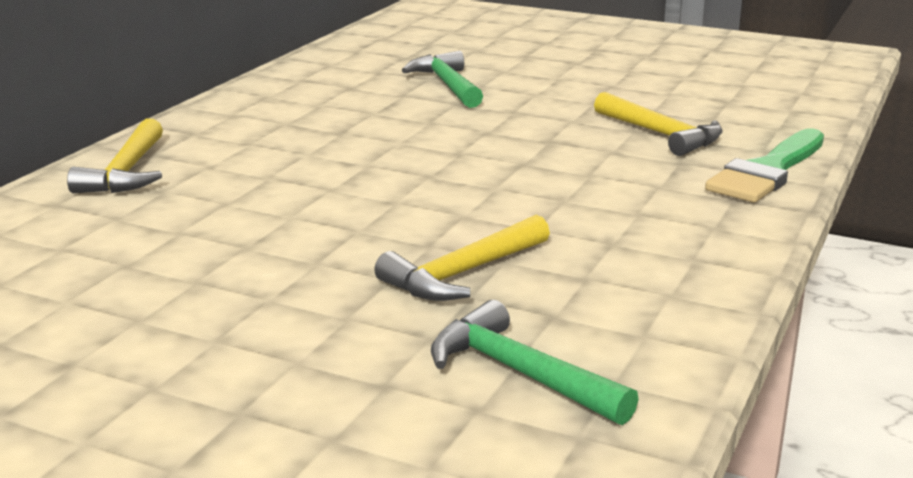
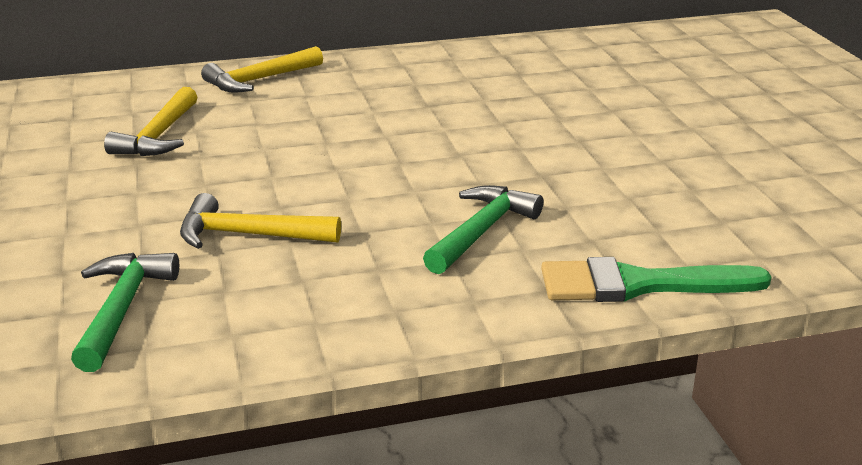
camera: 50 degrees right, 5 degrees up
(448, 85) = (589, 99): green hammer -> green hammer (481, 231)
(660, 134) = (640, 211): yellow hammer -> yellow hammer (159, 136)

